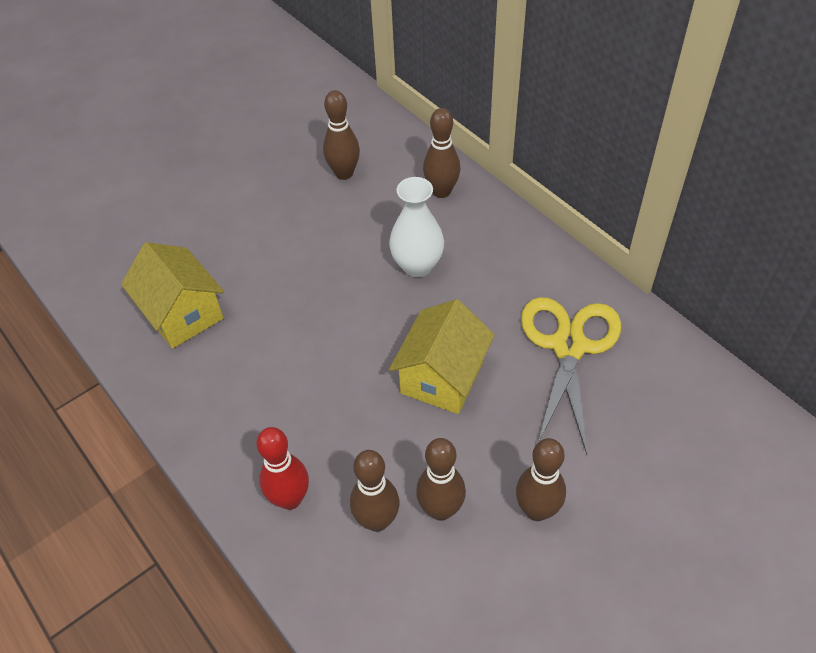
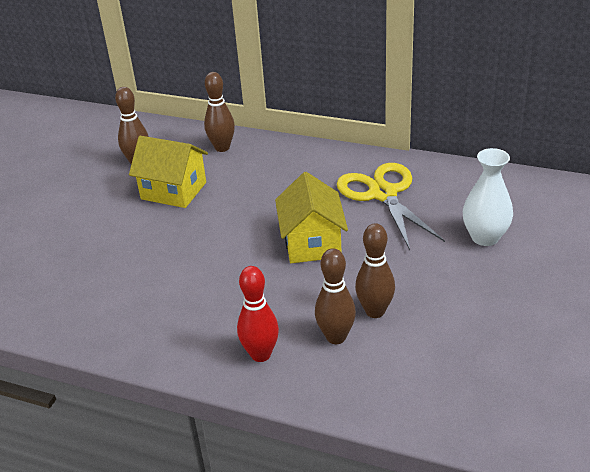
camera: 30 degrees left, 15 degrees down
(182, 314) = (75, 288): yellow house -> yellow house (173, 191)
(417, 266) = (240, 192): white vase -> white vase (485, 237)
(537, 510) = (438, 283): brown bowling pin -> none

